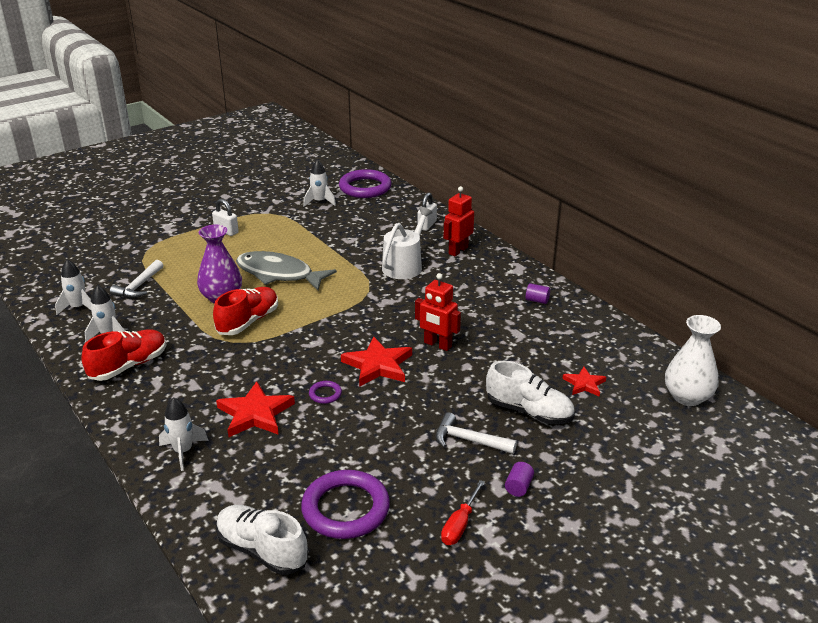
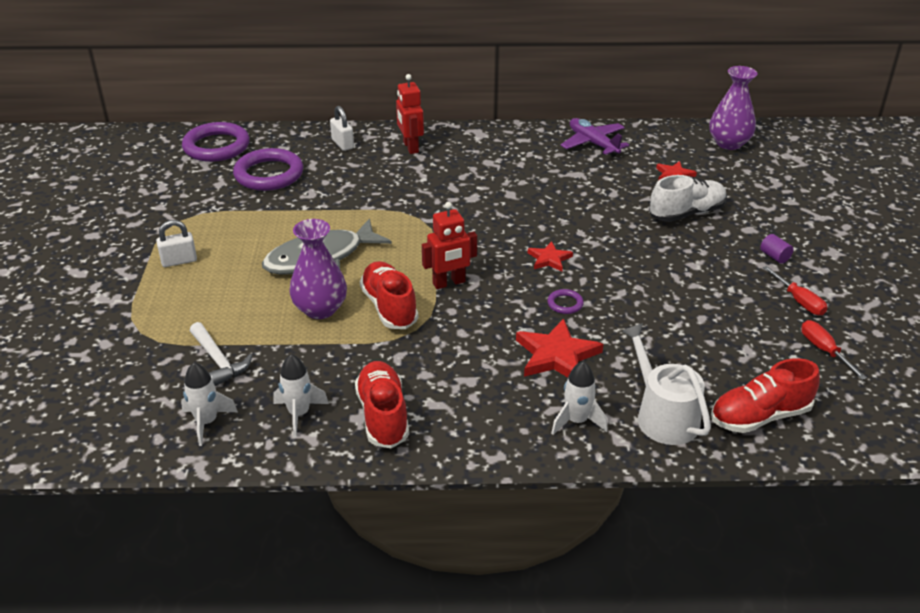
camera: 55 degrees left, 5 degrees up
(262, 550) = (760, 416): white shoe -> red shoe
(319, 202) = (204, 182): white rocket -> none
(345, 509) = (738, 351): purple ring -> purple ring (269, 174)
(378, 365) = (549, 259): red star -> red star, size x0.58
(394, 565) = (824, 350): none -> red screwdriver
(404, 266) = (400, 183): white watering can -> white watering can (663, 416)
(437, 345) = (550, 217): red robot -> red robot (449, 283)
(468, 440) = (699, 255): white hammer -> none
(537, 300) = (538, 145): purple cylinder -> none
(578, 325) = (593, 143): none -> purple plane
(687, 397) = (729, 143): white vase -> purple vase

